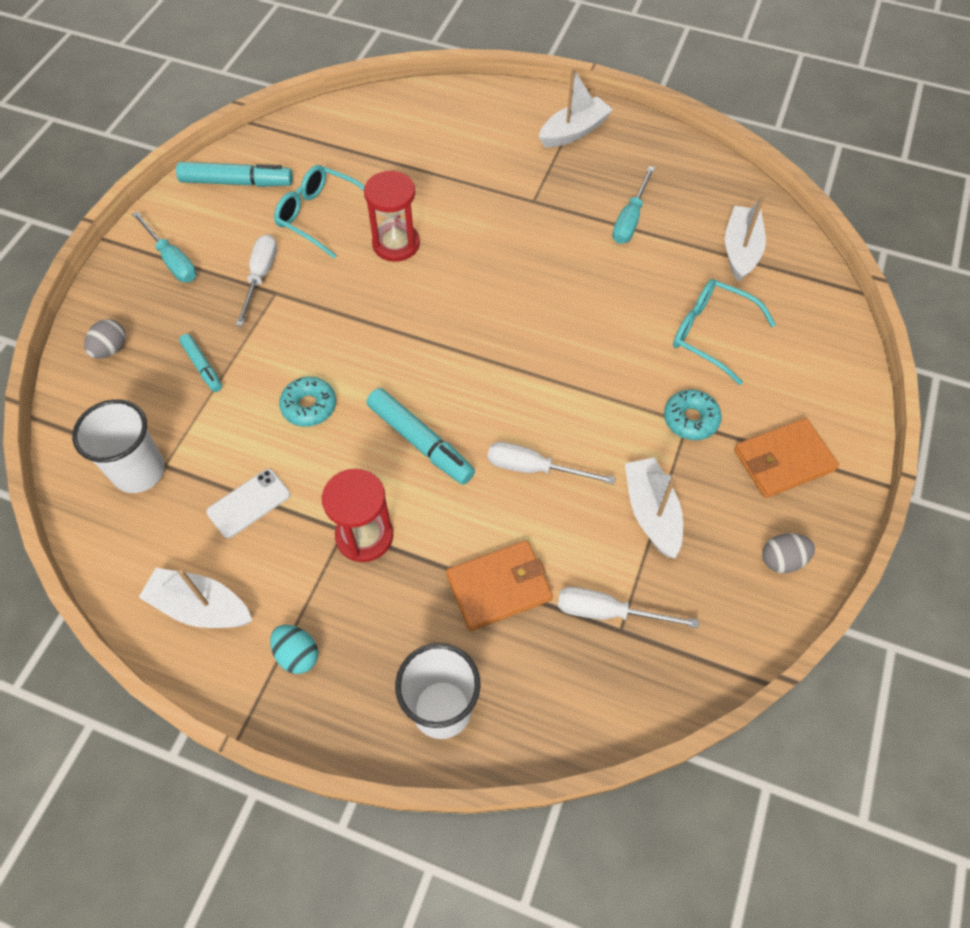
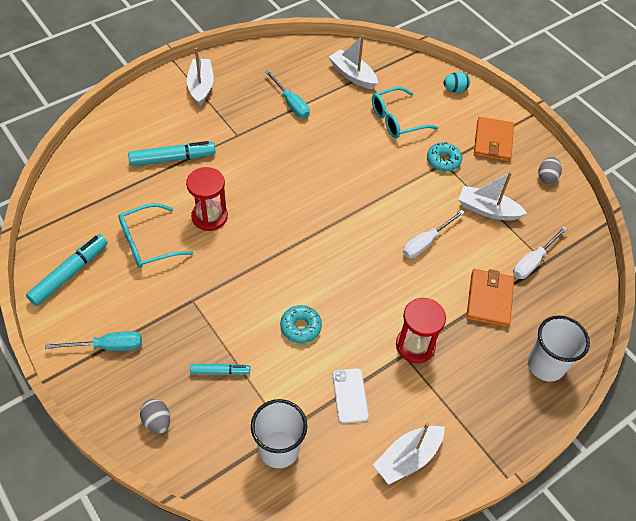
camera: 60 degrees left, 5 degrees down
(260, 277) = (171, 302): white screwdriver -> none
(297, 655) = (472, 420): turquoise egg -> turquoise egg (455, 90)
(420, 442) = (370, 284): turquoise marker -> turquoise marker (173, 159)

